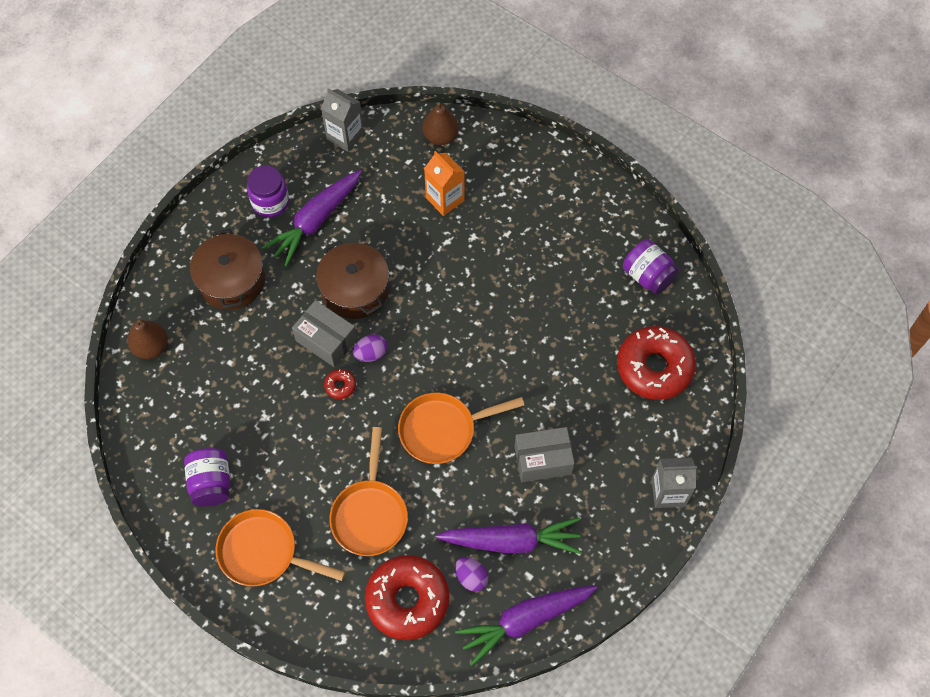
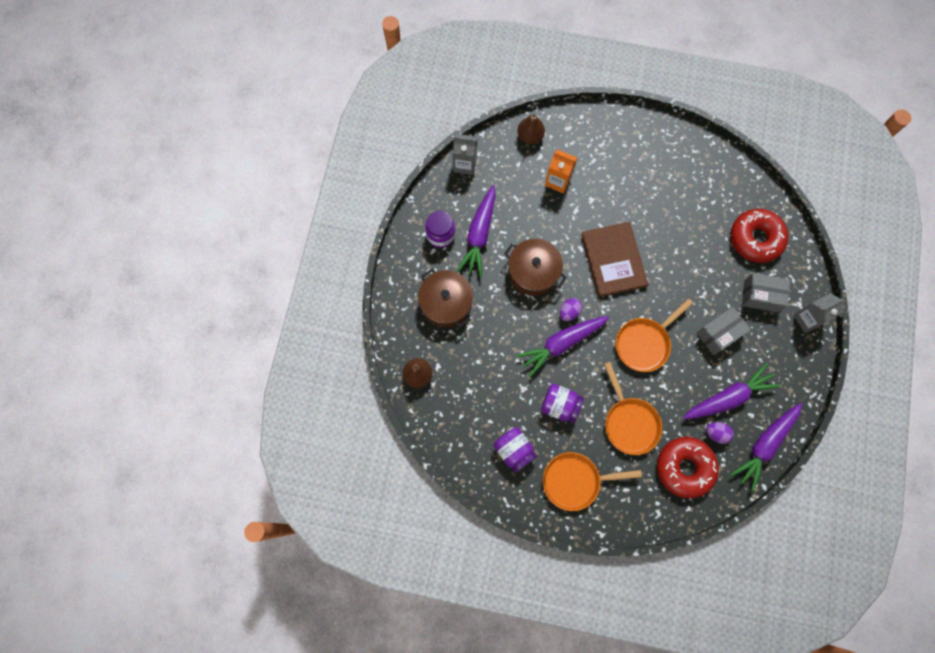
camera: 25 degrees left, 10 degrees up
(326, 340) = (534, 316): grey box -> grey box (761, 296)
(340, 386) = (561, 344): red donut -> purple carrot
(460, 317) = (613, 260): none -> brown book
(648, 276) = (719, 177): purple jar -> purple jar (560, 405)

